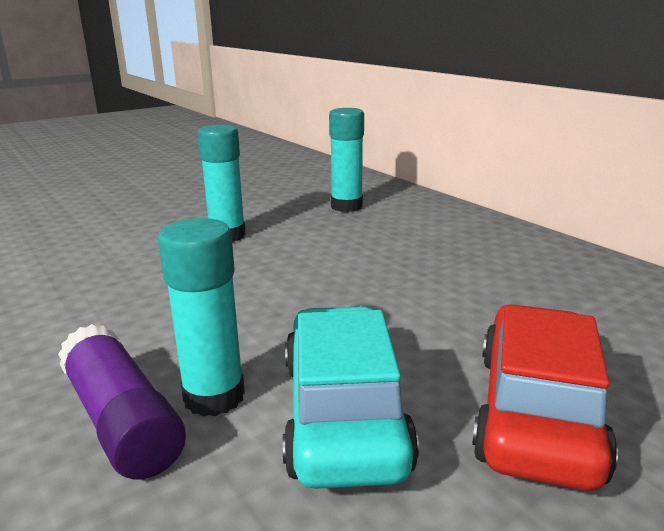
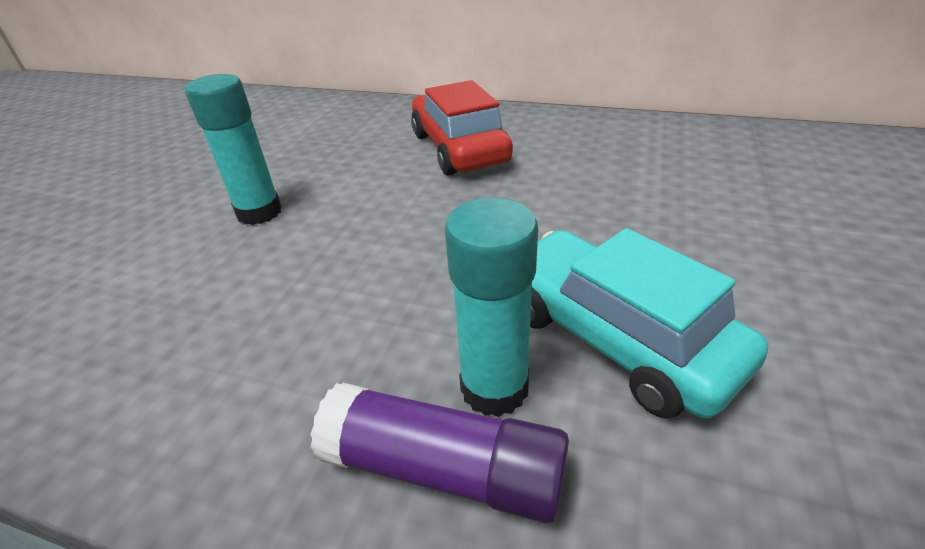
camera: 35 degrees left, 15 degrees up
(346, 206) = (344, 136): turquoise glue stick -> none
(536, 413) = (724, 261): red car -> red car (459, 148)

